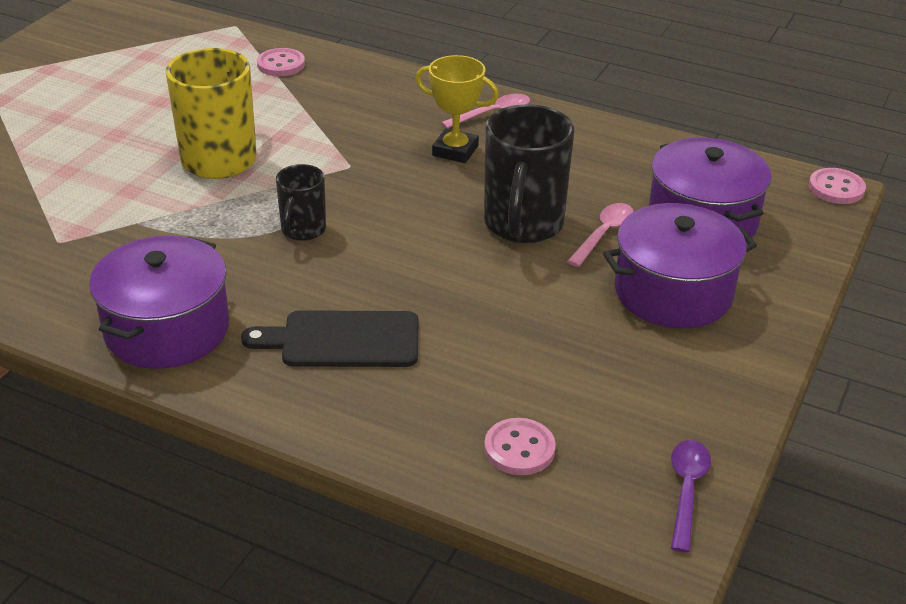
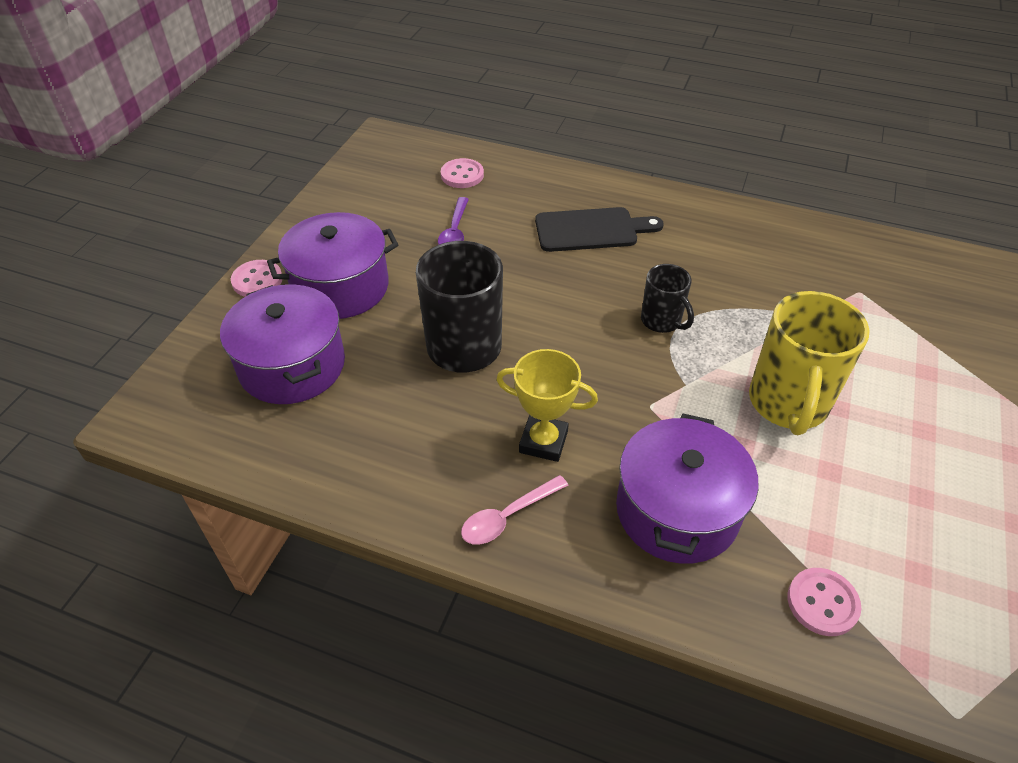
camera: 175 degrees right, 10 degrees up
(167, 329) = (718, 228): purple pot -> purple pot (677, 510)
(303, 230) = (662, 321): black mug -> black mug turned 135 degrees clockwise
(604, 234) = (390, 341): pink spoon -> none
(686, 490) = (365, 162): purple spoon -> purple spoon (455, 231)
(836, 188) = (133, 422): pink button -> pink button (257, 280)

